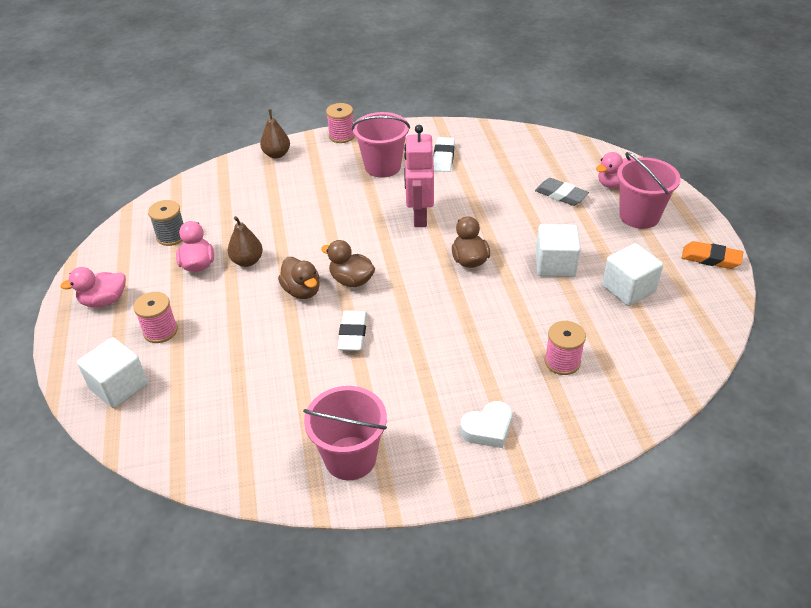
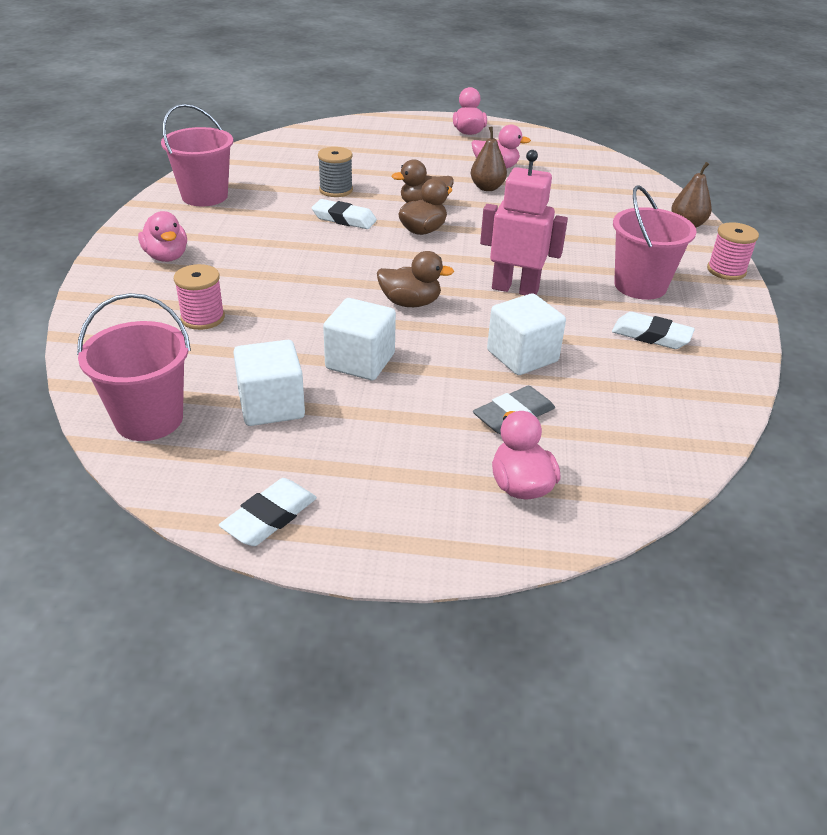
camera: 105 degrees right, 5 degrees down
(119, 386) = (362, 131): white cube -> white cube (522, 356)
(160, 331) = (414, 147): pink spool -> none
(171, 236) = (547, 161): grey spool -> grey spool (336, 190)
(488, 429) = (166, 257): white heart -> pink duck
(639, 216) = (420, 479): pink bucket -> pink bucket (149, 419)
(711, 258) = (270, 517): orange eraser -> white eraser

